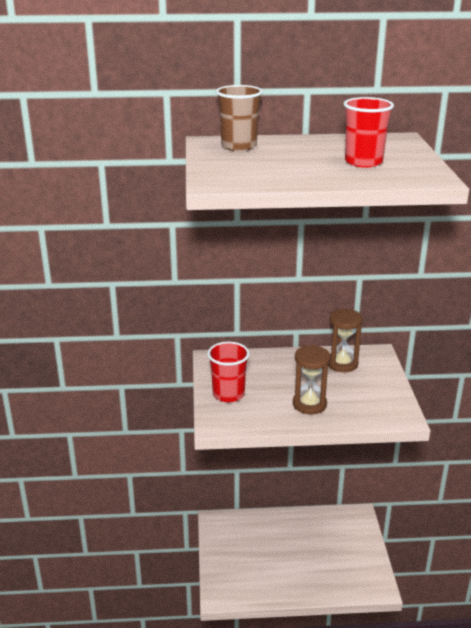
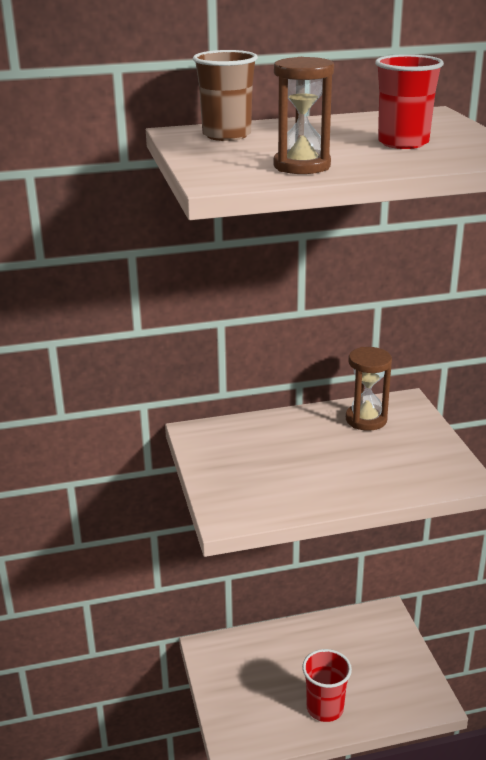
camera: 10 degrees left, 0 degrees up
(228, 394) = (231, 476): red cup -> red cup (325, 708)
(309, 404) = (341, 477): brown hourglass -> brown hourglass (302, 166)

